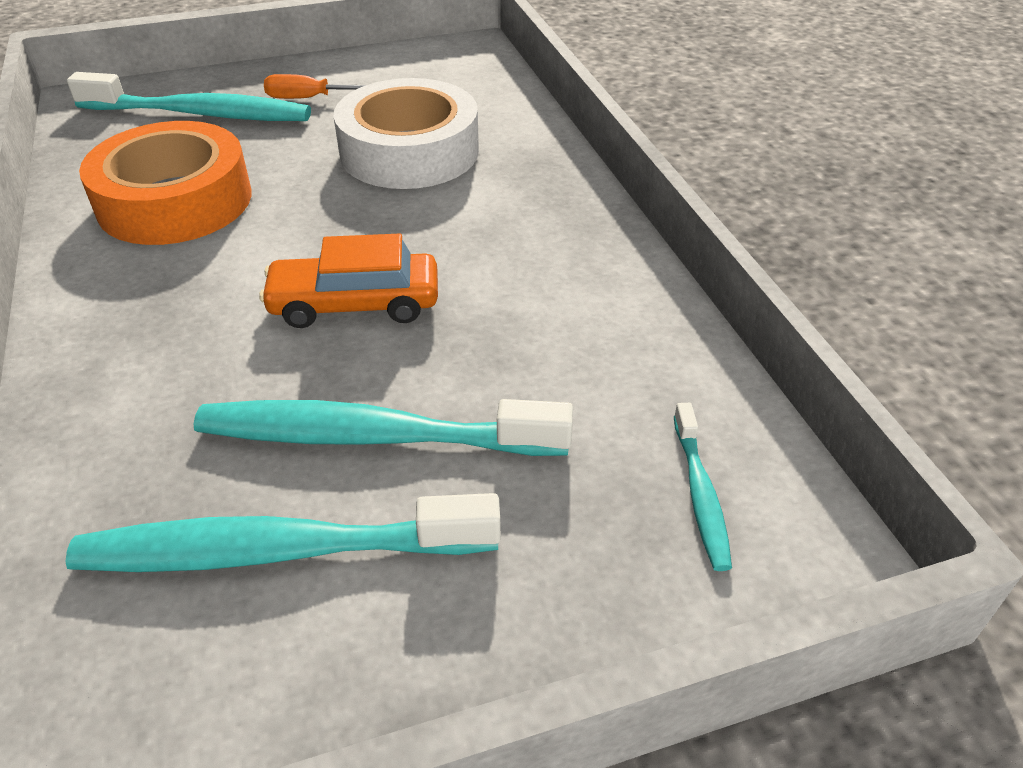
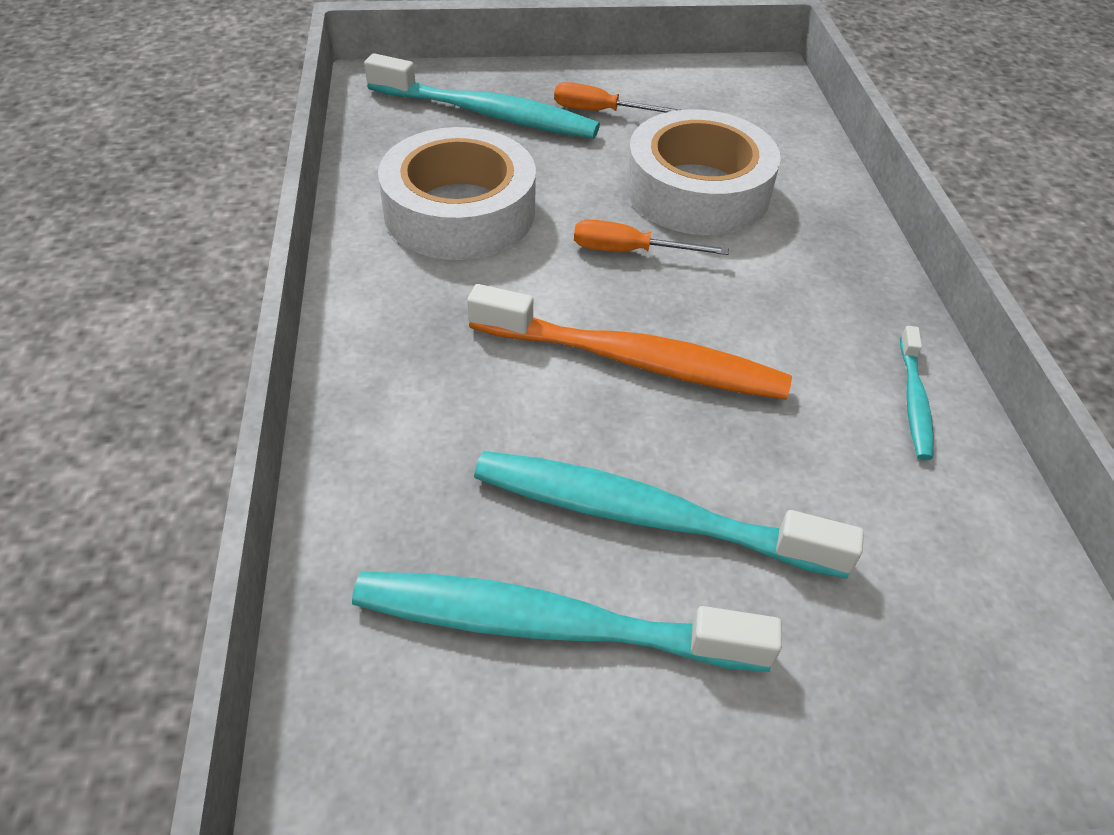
camera: 10 degrees right, 5 degrees up
(175, 201) = (460, 211): orange tape -> white tape
(346, 211) = (629, 251): none -> orange screwdriver
(355, 303) = (634, 360): orange car -> orange toothbrush
(700, 494) = (984, 651): turquoise toothbrush -> turquoise toothbrush (914, 401)

